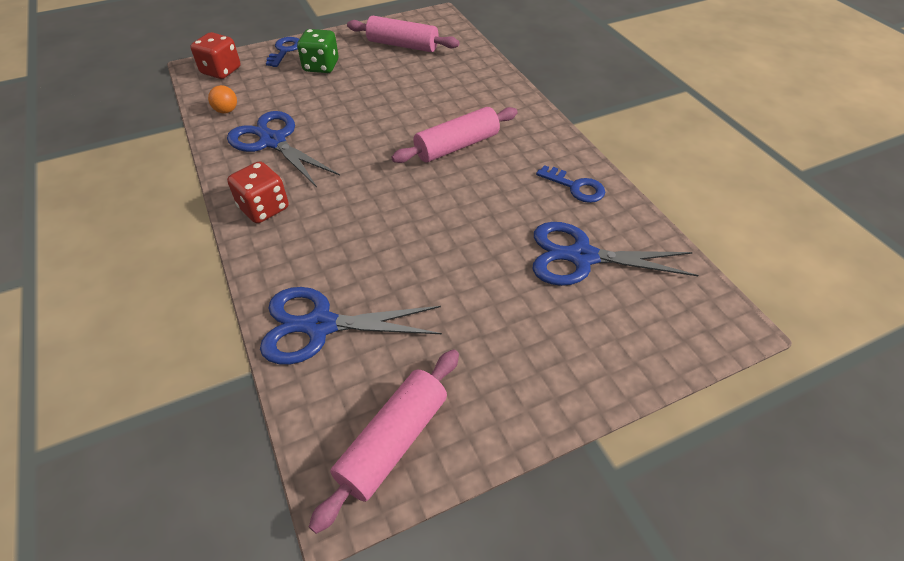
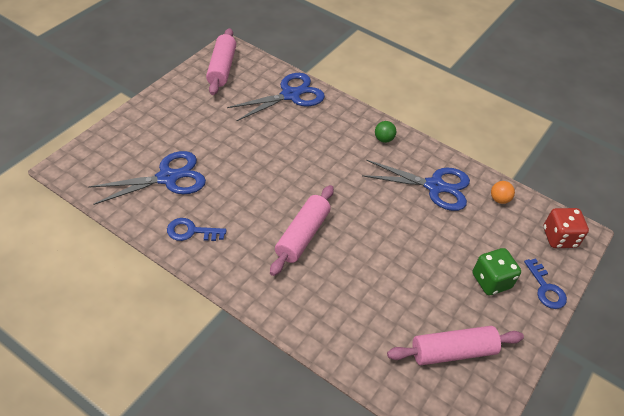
camera: 145 degrees right, 0 degrees up
(264, 208) = (383, 139): red dice -> green ball

